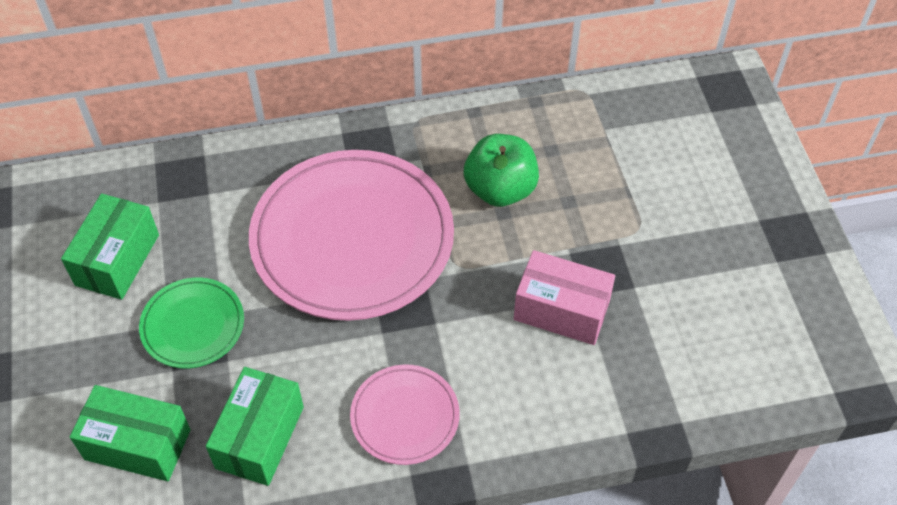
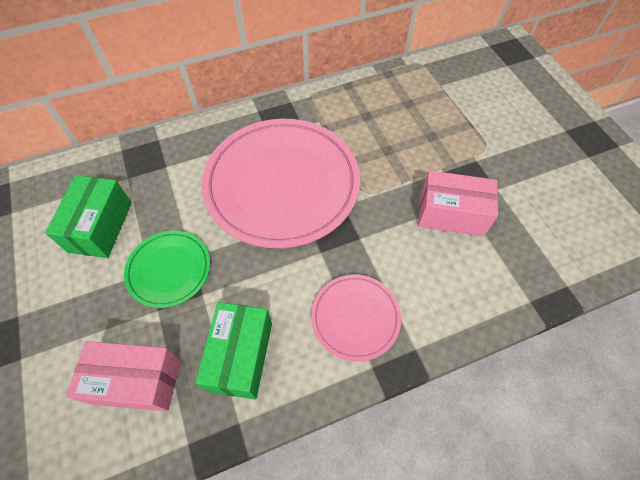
camera: 10 degrees left, 5 degrees up
(137, 444) = (136, 381): green box -> pink box
(500, 189) = (381, 134): green apple -> none

